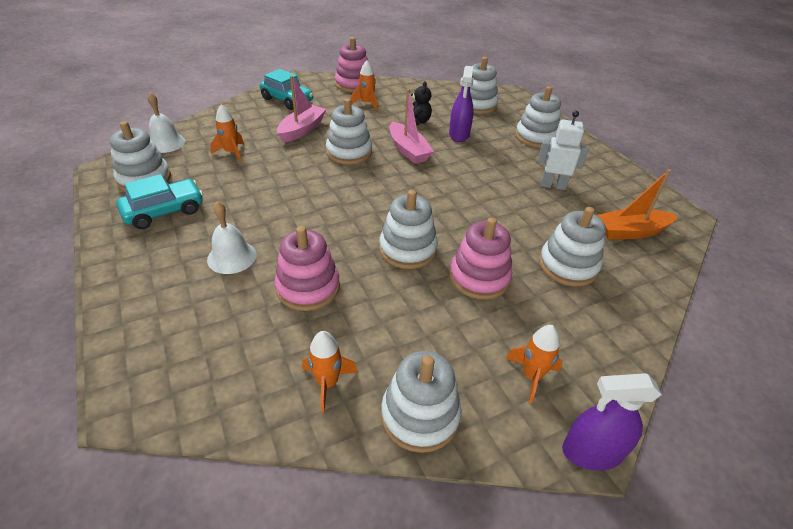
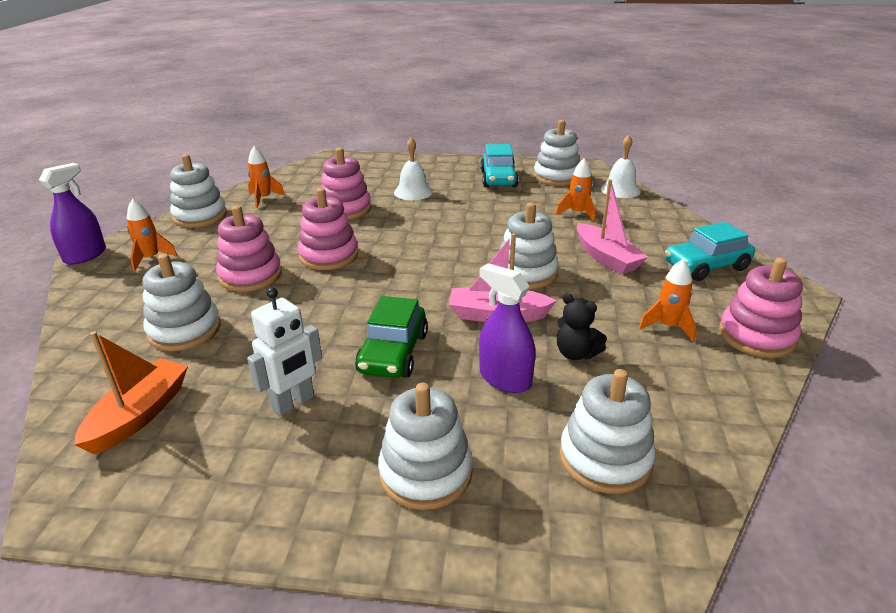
camera: 125 degrees right, 10 degrees down
(407, 249) = (329, 256): white stacking toy -> pink stacking toy
(480, 171) = (393, 353): none -> green car

